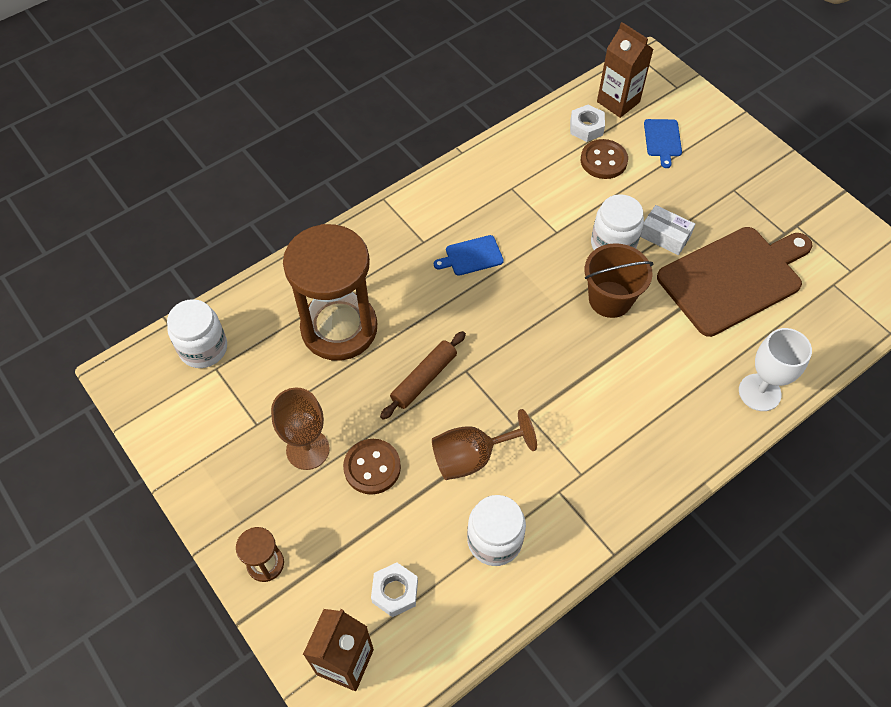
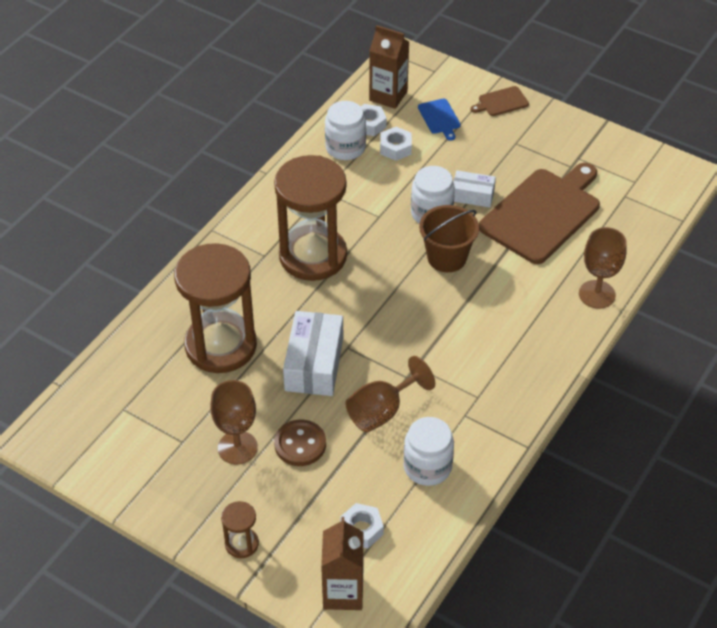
camera: 20 degrees left, 10 degrees down
(203, 348) = (104, 396): white jar -> white jar (345, 147)
(424, 379) = (314, 364): brown rolling pin -> white box
(471, 256) = (313, 256): blue cutting board -> brown hourglass
(603, 161) = (395, 148): brown button -> white nut
(735, 139) = (501, 102): none -> brown cutting board
(759, 392) = (597, 294): white goblet -> brown goblet

